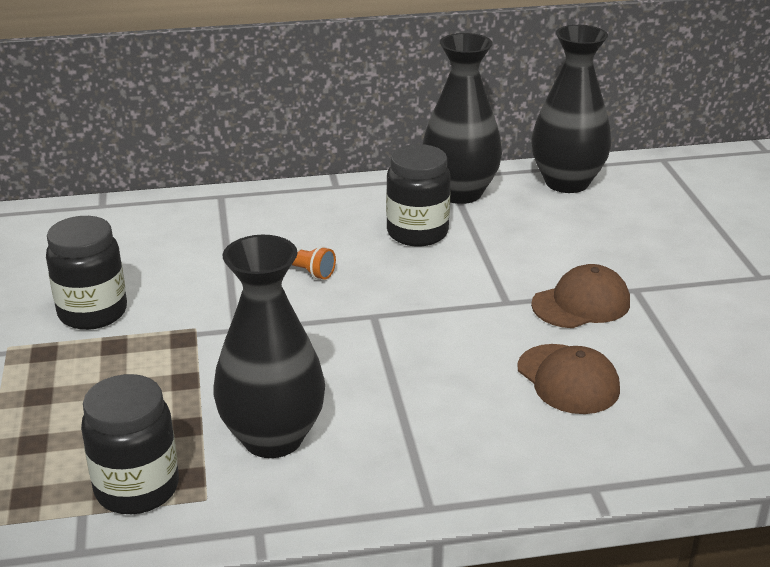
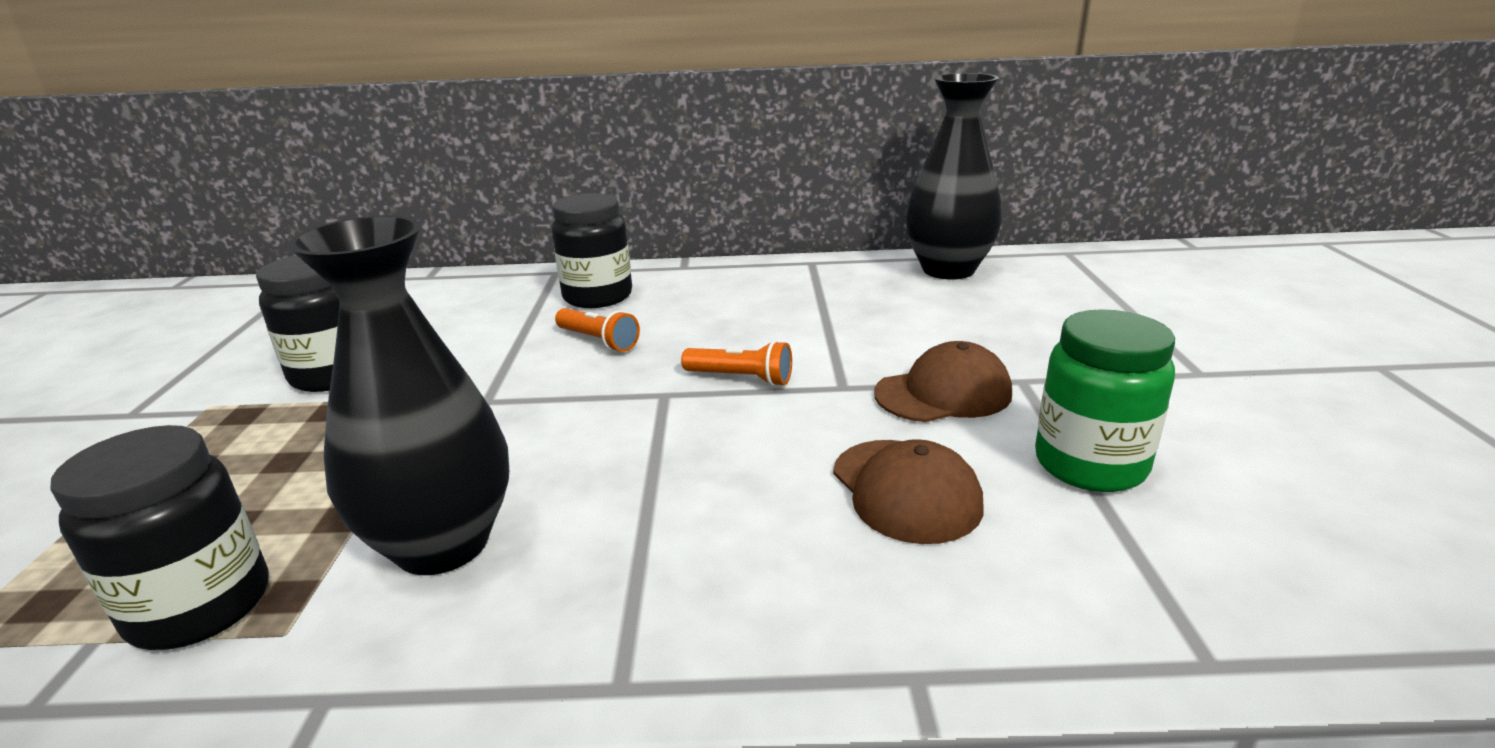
camera: 10 degrees right, 5 degrees down
(417, 233) = (756, 311): black jar -> black jar (598, 297)
(427, 298) = (740, 378): none -> orange flashlight
(459, 193) = (819, 276): black vase -> none
(685, 353) = (1090, 464): none -> green jar

